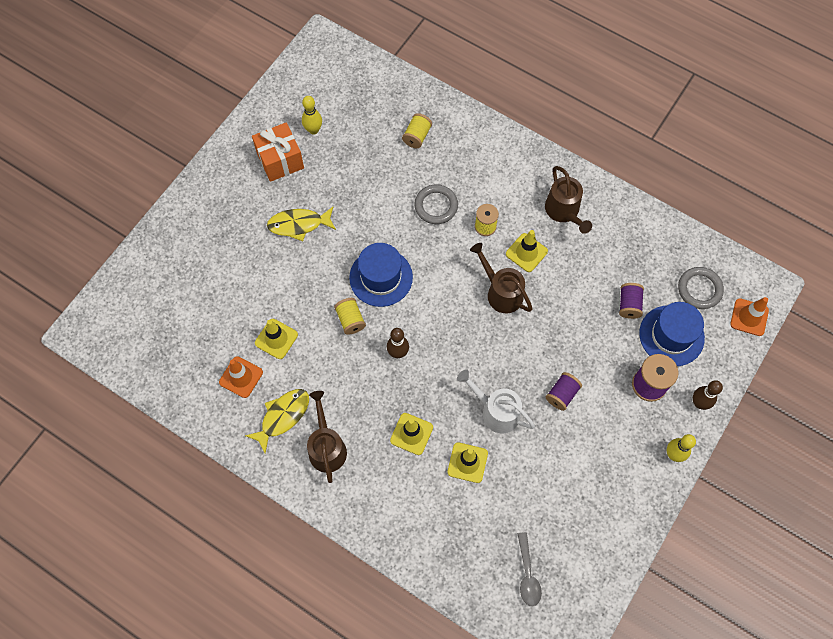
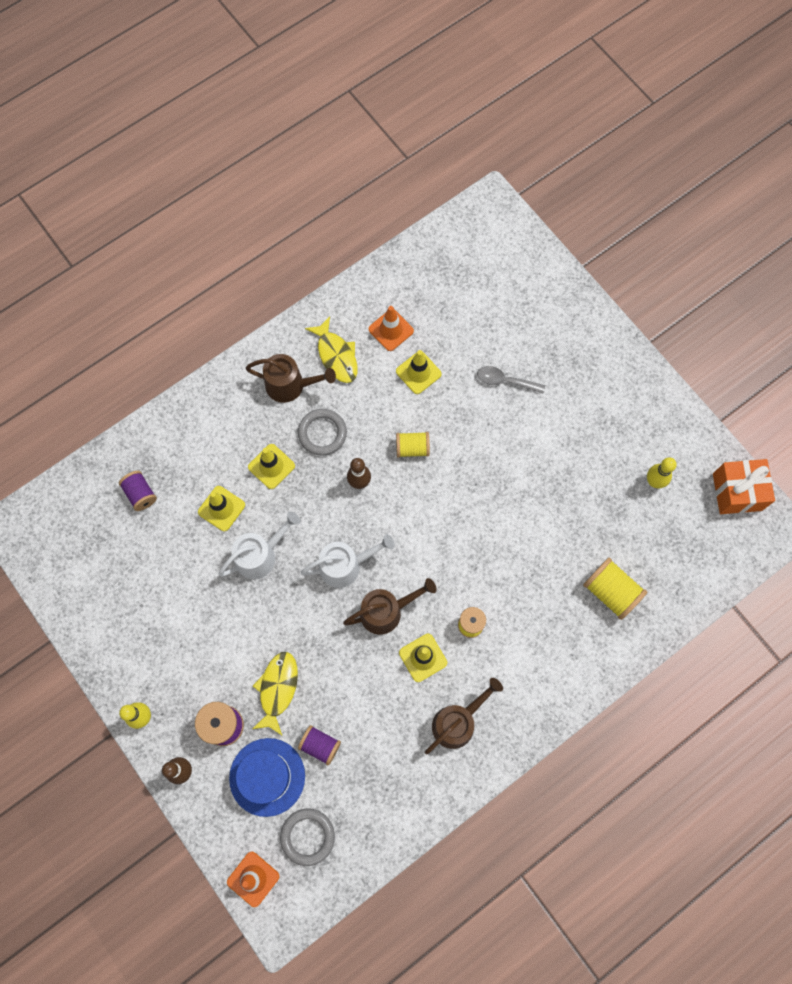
camera: 110 degrees right, 5 degrees up
(280, 160) = (625, 435): orange gift -> orange gift (737, 492)
(299, 224) = (539, 431): yellow fish -> yellow fish (277, 689)
(381, 277) = (449, 493): blue hat -> none
(417, 136) = (611, 592): yellow spool -> yellow spool, size x1.51
(436, 206) = (514, 581): grey ring -> grey ring (322, 433)
(476, 337) = (346, 565): none -> white watering can
(527, 575) = (95, 523): grey spoon -> grey spoon (505, 381)
(562, 394) = (251, 629): purple spool -> purple spool (140, 494)
(564, 212) = (458, 721): brown watering can -> brown watering can turned 135 degrees clockwise

